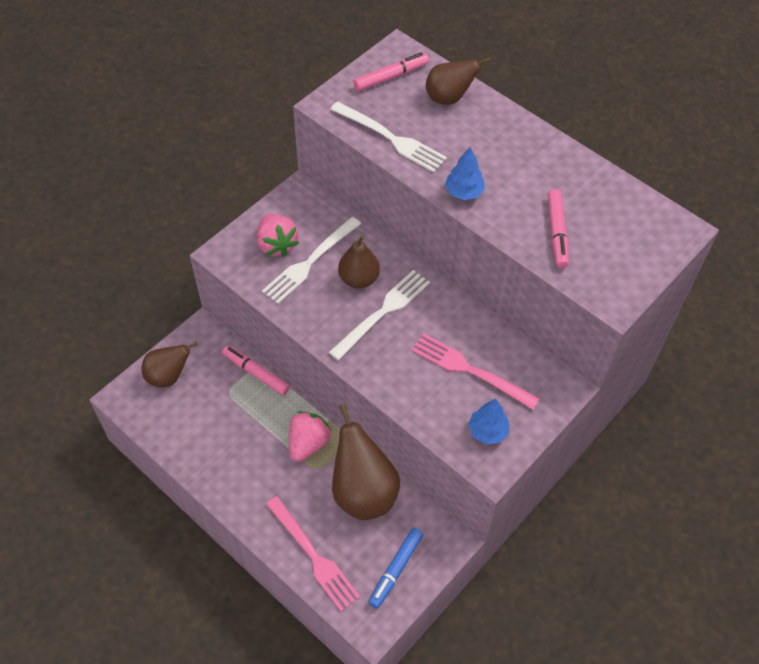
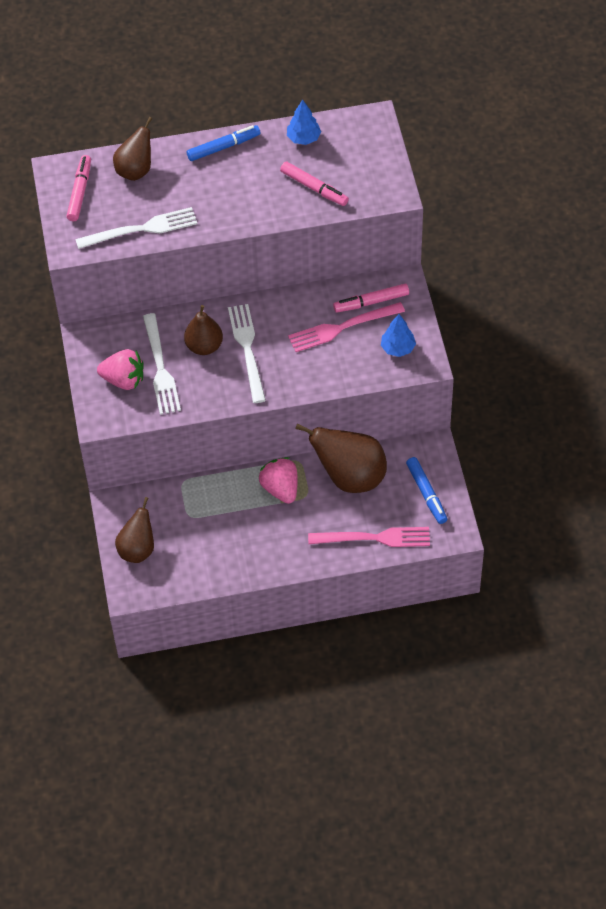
camera: 50 degrees left, 0 degrees up
(256, 373) = (188, 488): pink marker -> pink marker (371, 302)
(464, 192) = (231, 217): blue tree -> blue tree (303, 138)
(534, 140) = (223, 147): none -> blue marker

